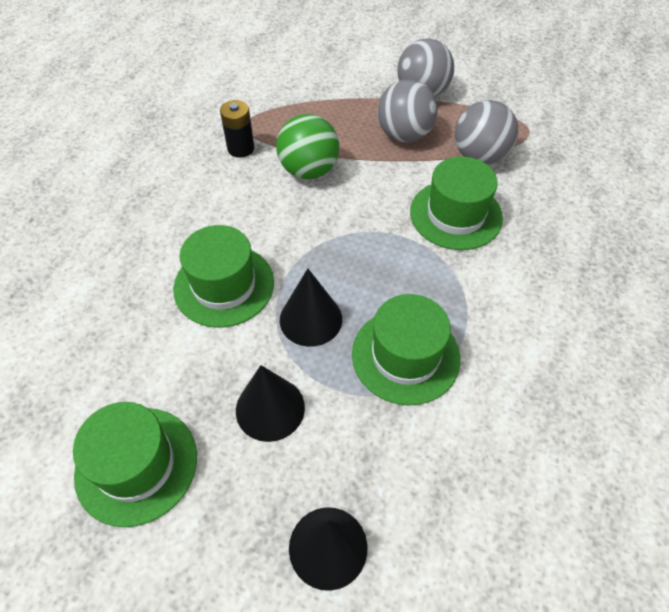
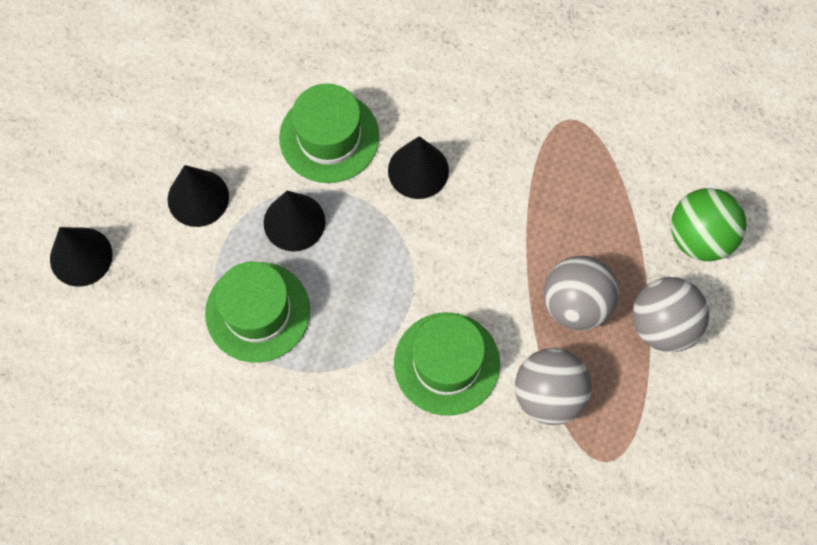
camera: 85 degrees right, 15 degrees up
(136, 465) = (144, 103): green hat -> none
(241, 148) = (527, 121): black battery -> none
(272, 221) = (418, 170): none -> black cone
(309, 170) = (500, 199): green ball -> green ball (700, 237)

